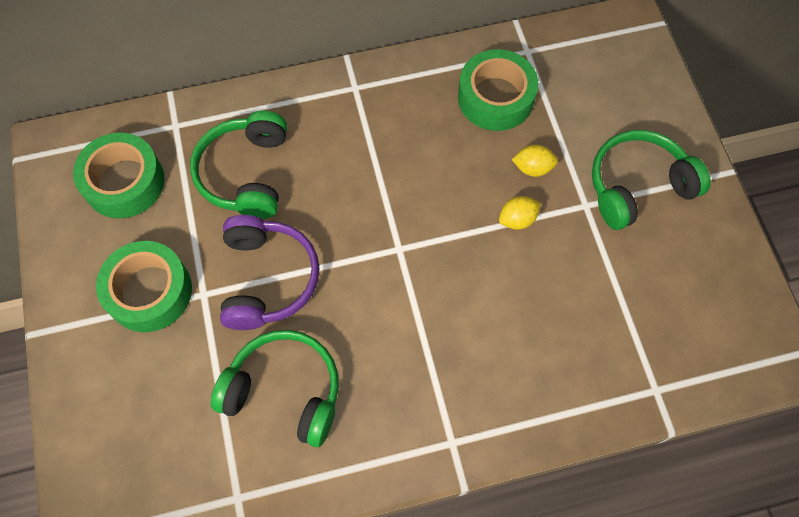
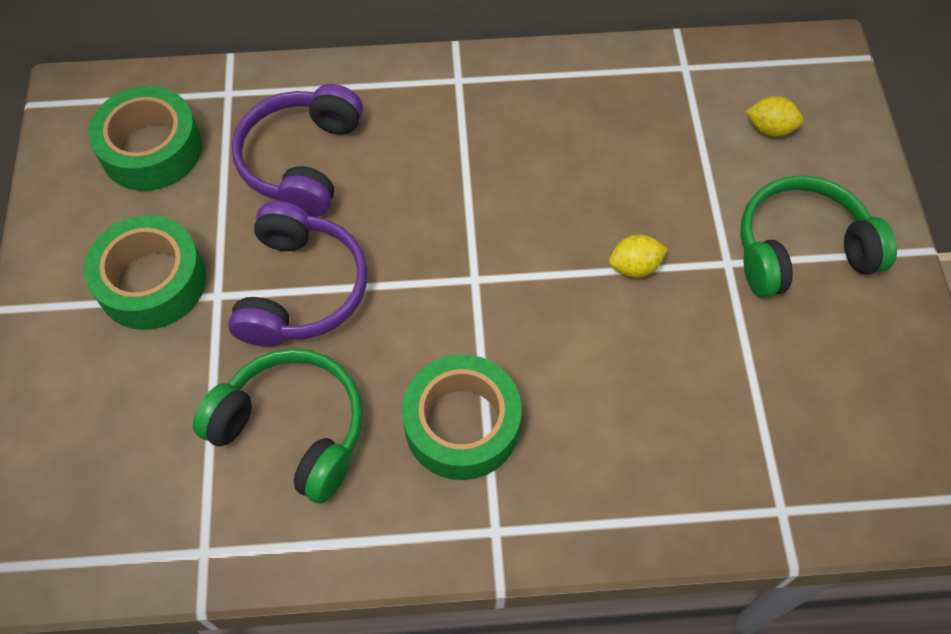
camera: 10 degrees right, 5 degrees down
(246, 173) = (301, 161): green headphones -> purple headphones
(495, 98) = (634, 116): green tape -> green tape (462, 424)
(532, 168) = (666, 207): yellow lemon -> yellow lemon (769, 129)

